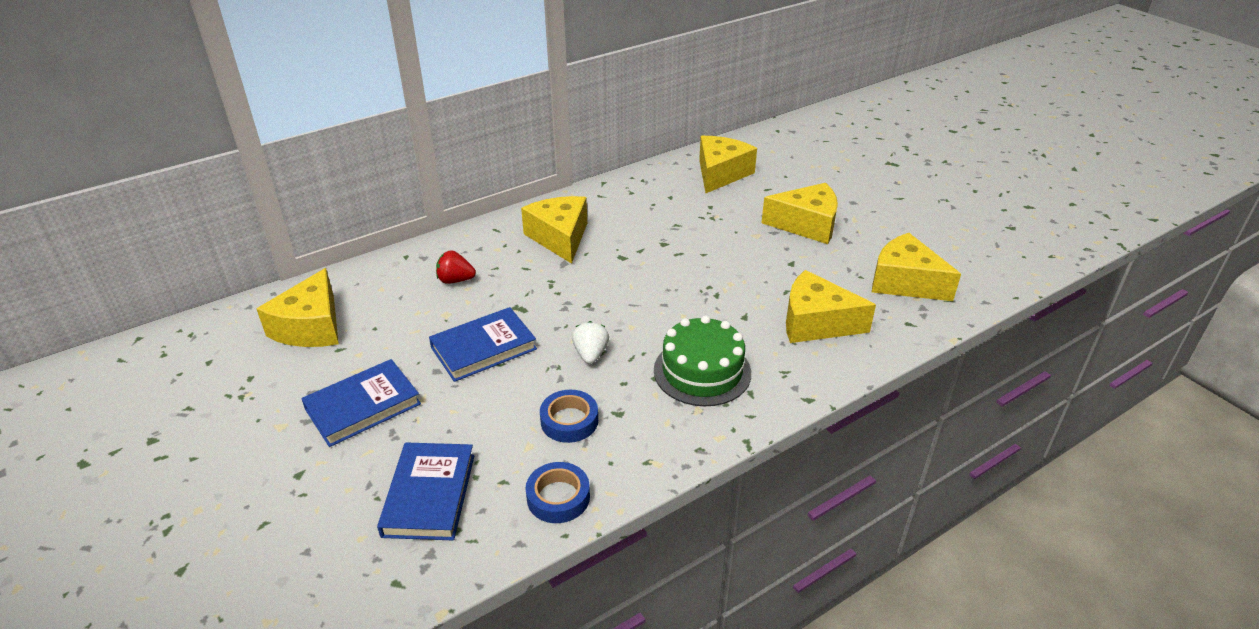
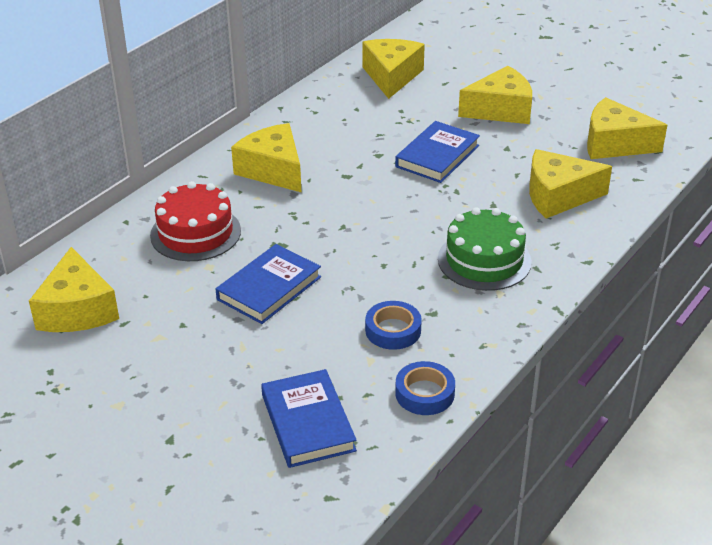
camera: 20 degrees left, 0 degrees up
(363, 406) = (188, 367): blue book -> blue book (437, 156)
(455, 280) = (195, 233): red strawberry -> red cake
(590, 354) = (374, 270): white strawberry -> none

